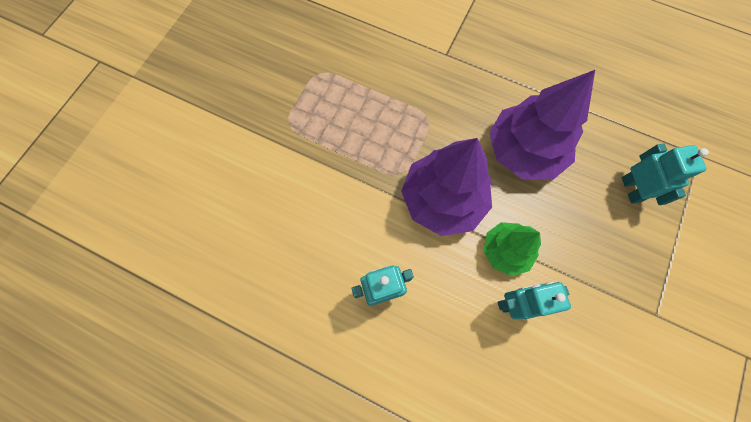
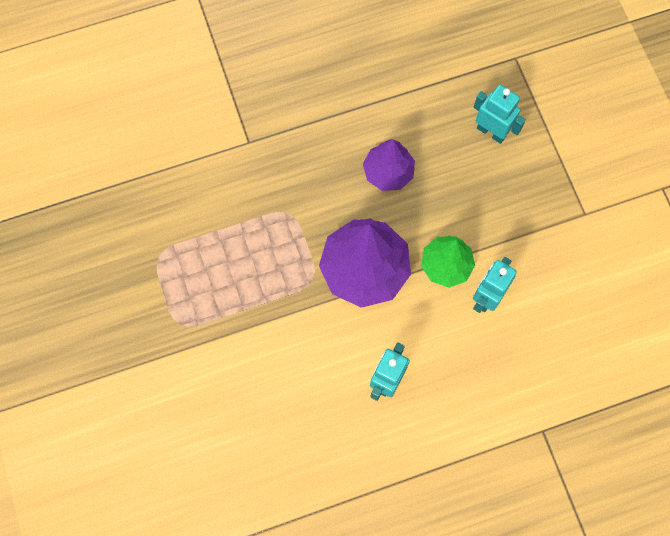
camera: 45 degrees left, 0 degrees up
(524, 151) = (388, 172): purple tree -> purple tree, size x0.59

